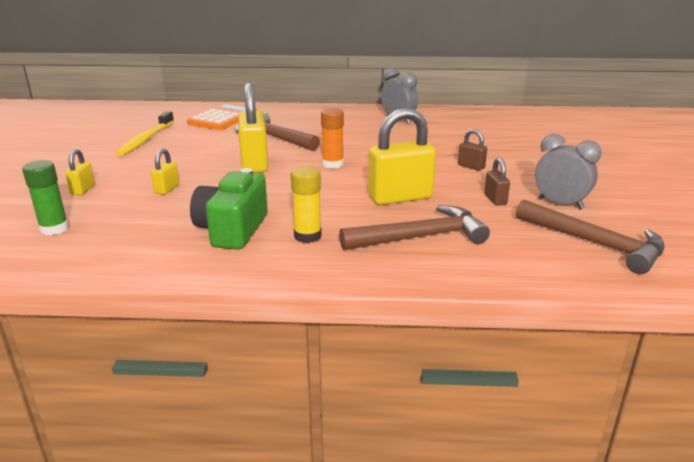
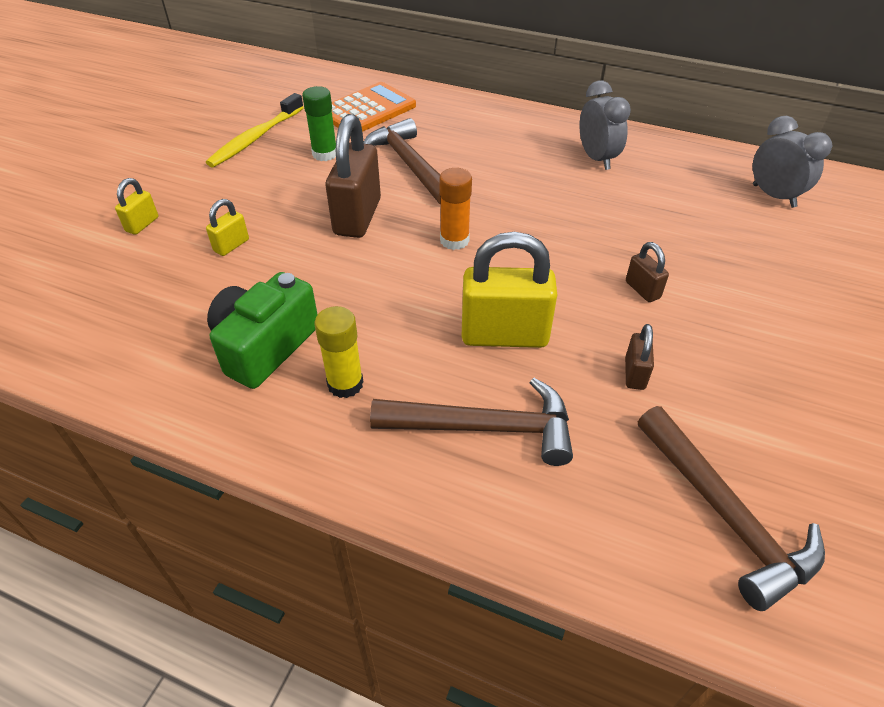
camera: 20 degrees right, 20 degrees up
(54, 229) = (81, 291): green glue stick -> green glue stick (325, 154)
(254, 164) = (357, 217): yellow padlock -> brown padlock
(560, 204) = (726, 409): grey clock -> grey clock (773, 196)

